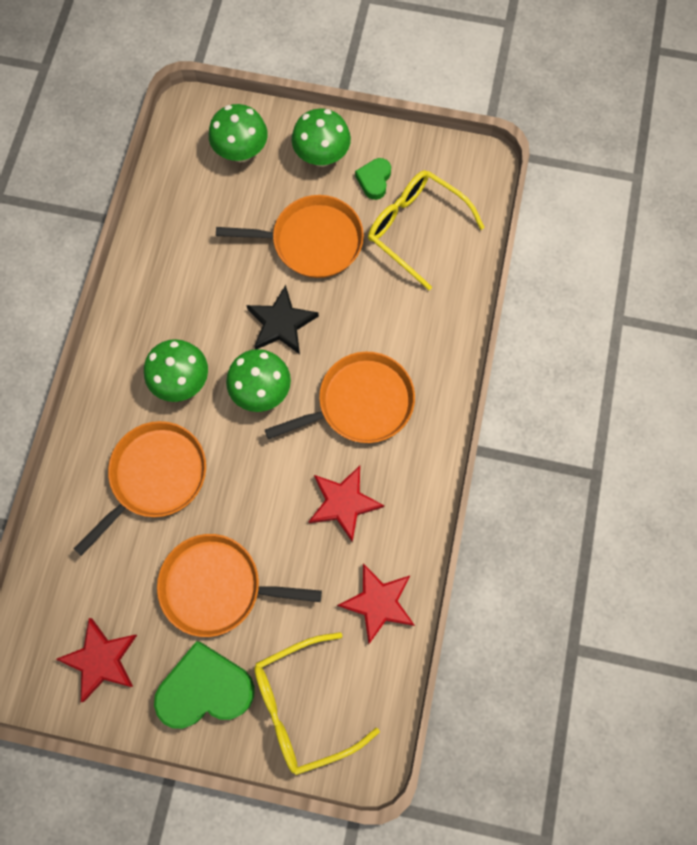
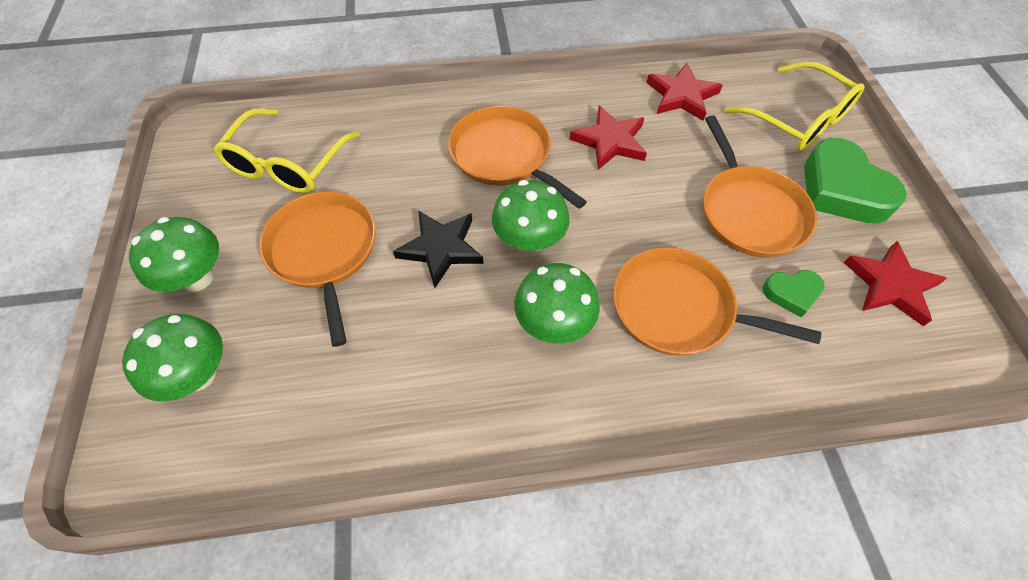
camera: 110 degrees left, 15 degrees down
(374, 180) = (227, 216): green heart -> green heart (791, 293)

